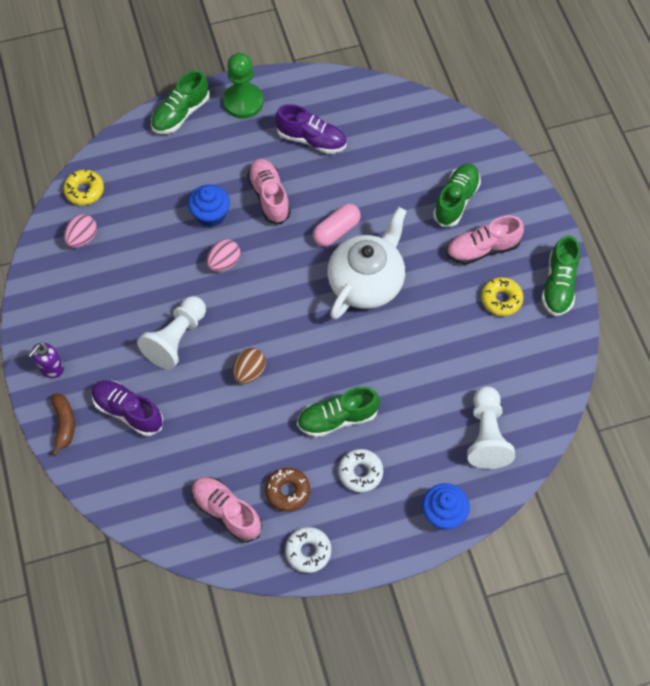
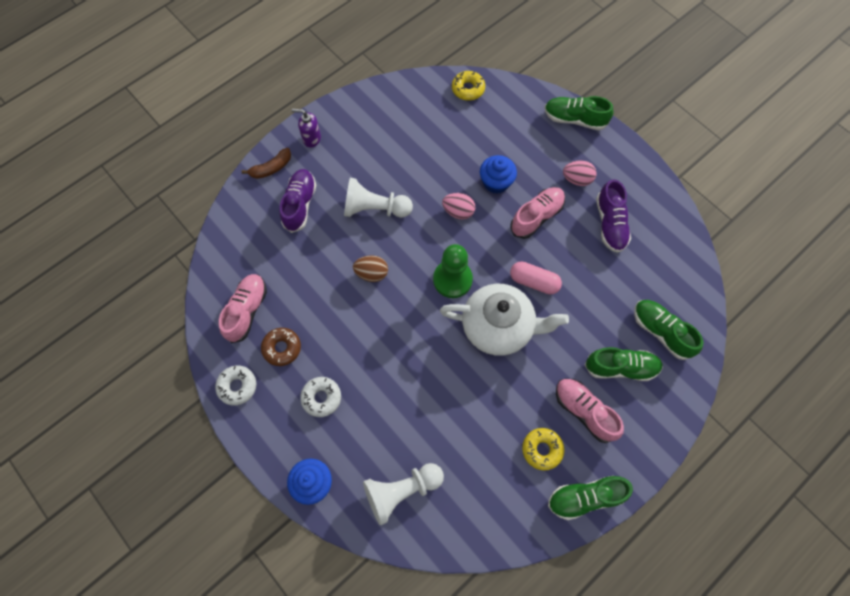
camera: 65 degrees right, 5 degrees up
(82, 238) = (427, 107): pink egg -> pink egg (577, 179)
(243, 102) = (614, 157): green pawn -> green pawn (452, 279)
(337, 418) = (362, 358): green shoe -> green shoe (661, 332)

